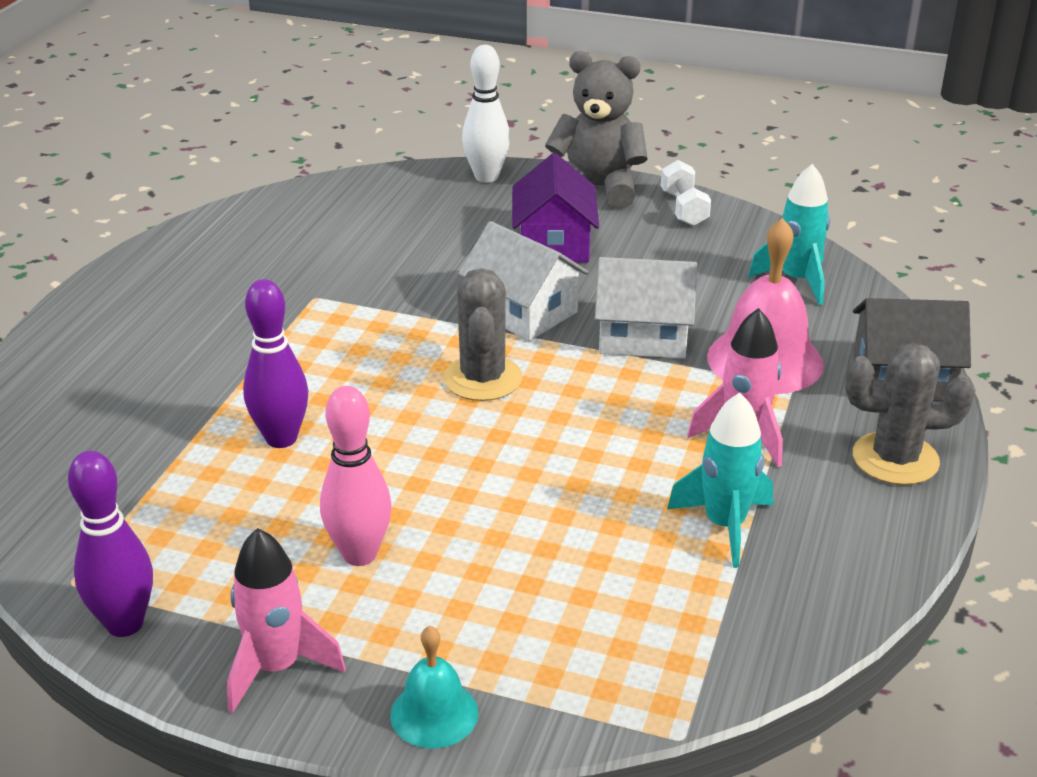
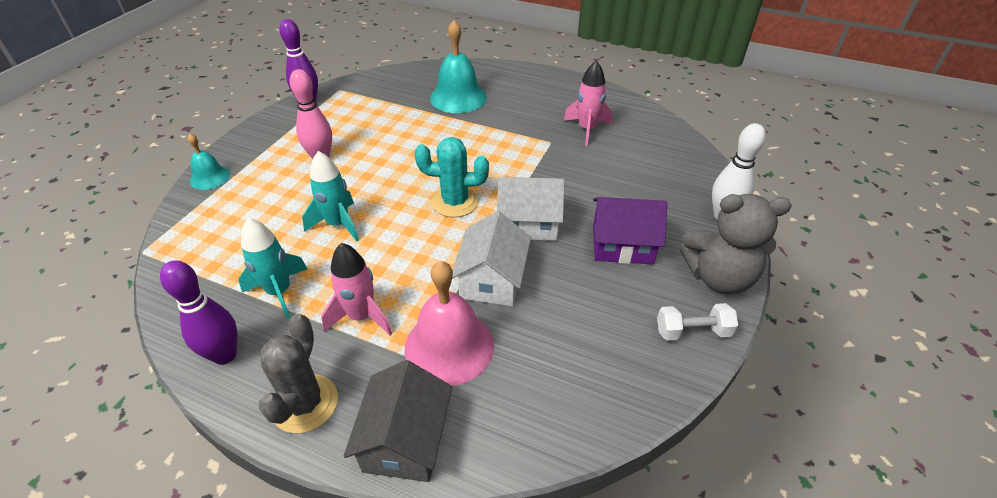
camera: 95 degrees right, 10 degrees up
(147, 402) = (458, 97): none -> turquoise bell
(277, 667) = (262, 138): pink rocket -> pink rocket (587, 129)
(281, 438) = (418, 134): purple bowling pin -> purple bowling pin (224, 355)
(482, 379) = (455, 202): grey cactus -> turquoise cactus
(523, 311) = (529, 223): white house -> white house turned 45 degrees clockwise
(597, 188) = (718, 277): grey teddy bear -> grey teddy bear turned 75 degrees clockwise
(796, 280) = (568, 394): turquoise rocket -> turquoise rocket (338, 224)

